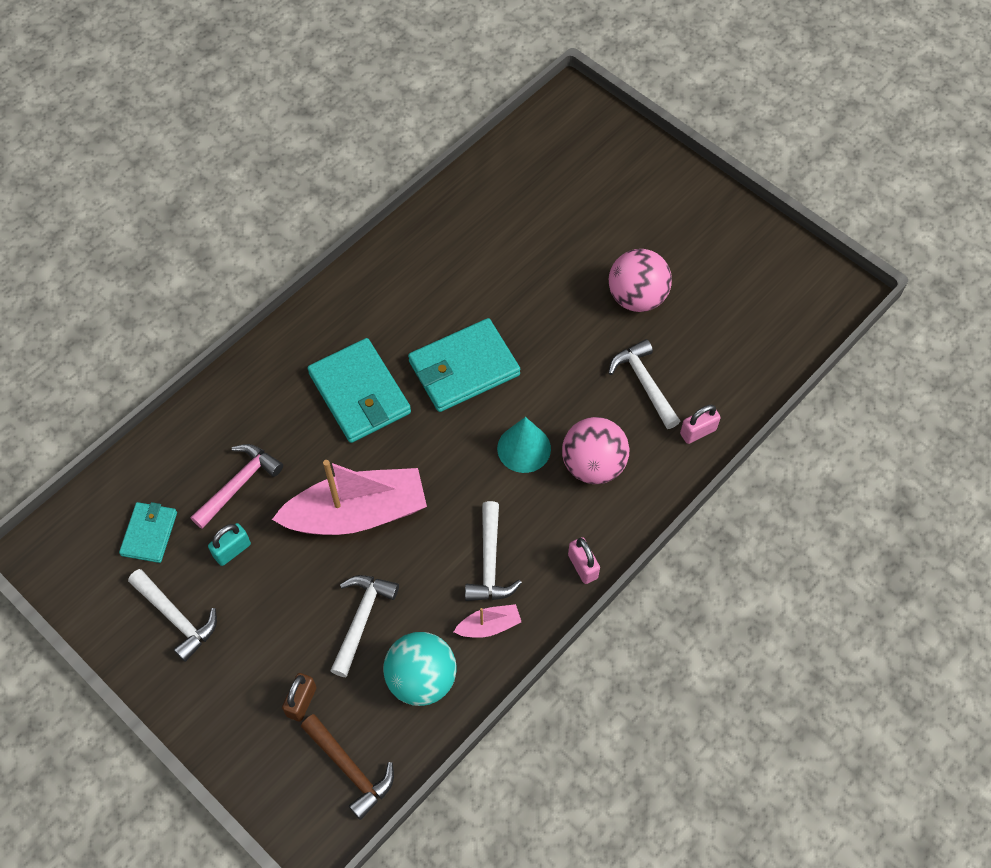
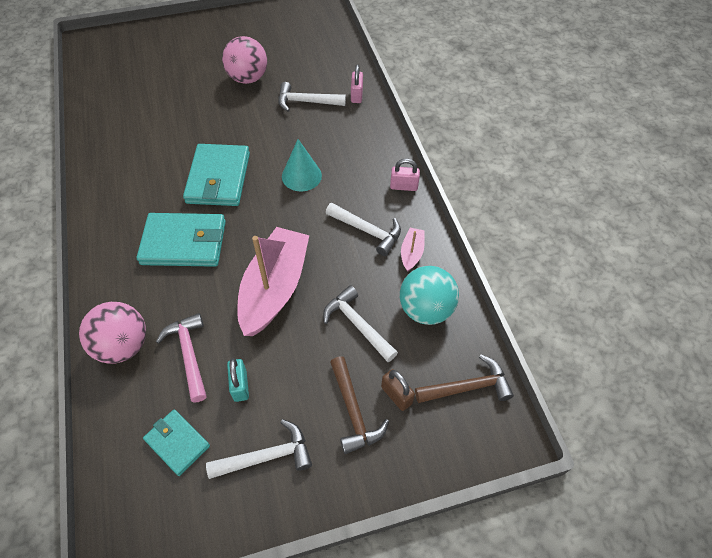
camera: 60 degrees left, 5 degrees down
(261, 670) = (353, 411): none -> brown hammer
(593, 465) = (340, 149): pink ball -> pink ball (123, 345)

